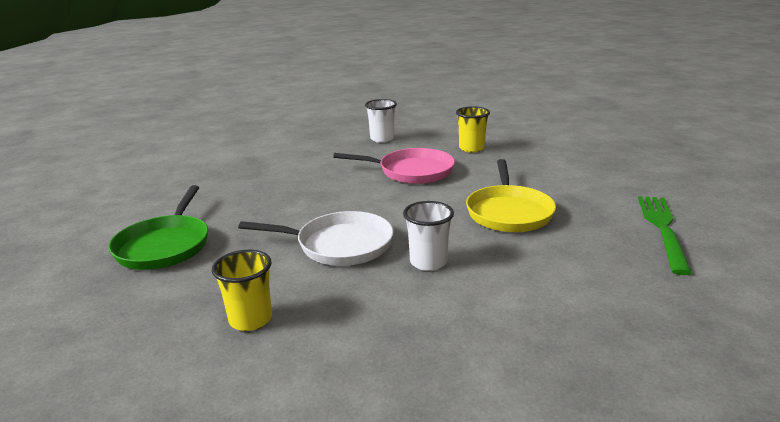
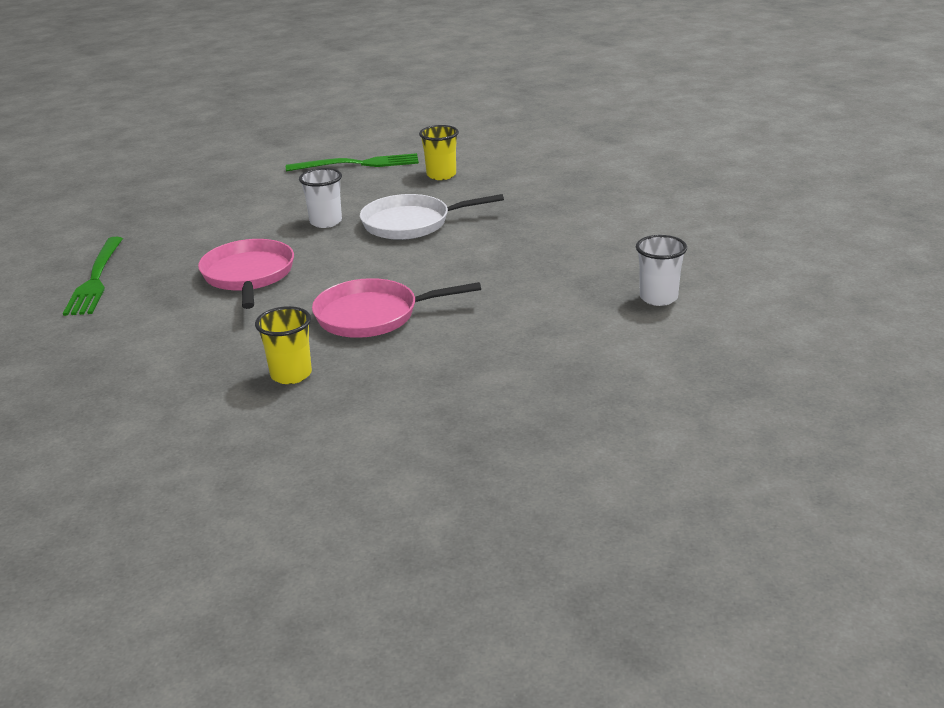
camera: 165 degrees right, 5 degrees up
(165, 246) = (570, 201): green pan -> none
(350, 378) = (358, 164): none -> green fork
(382, 139) = (449, 378): white cup -> white cup (658, 298)
(509, 212) = (248, 275): yellow pan -> pink pan

